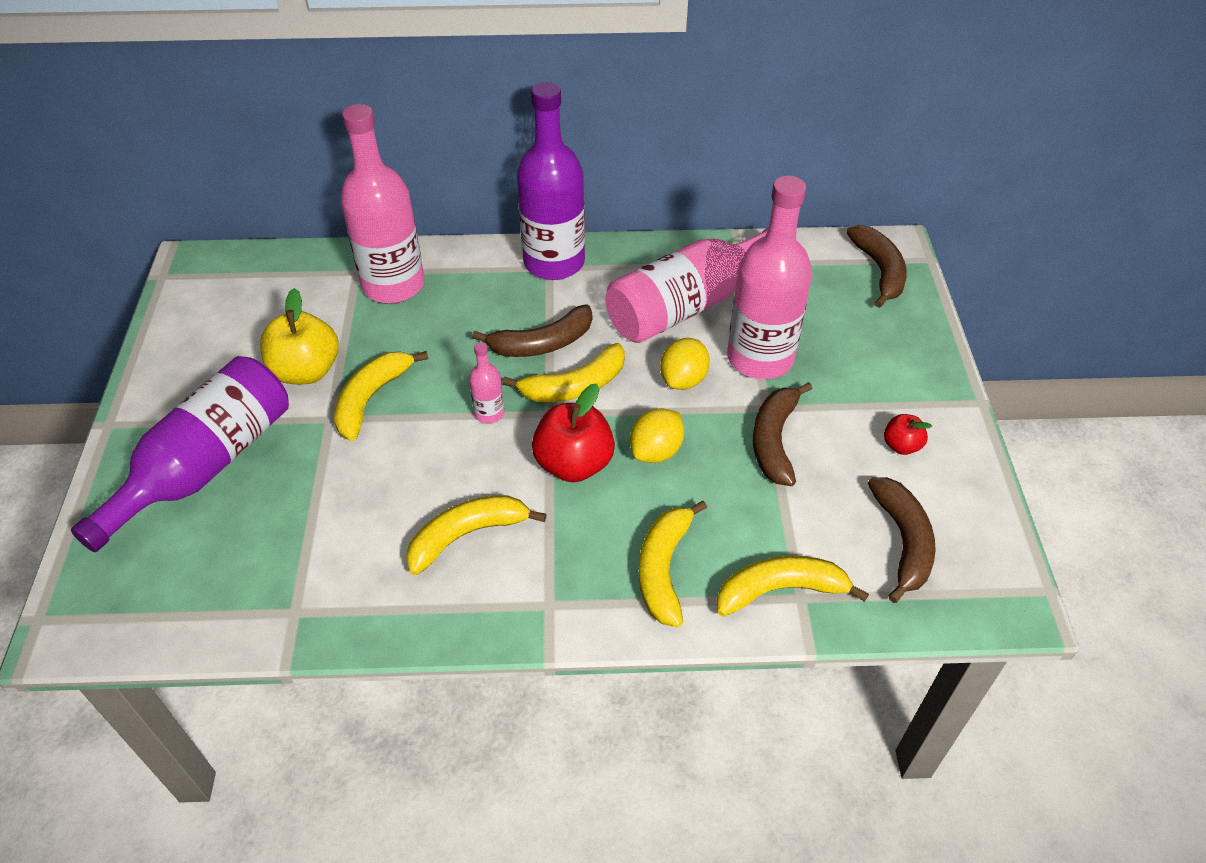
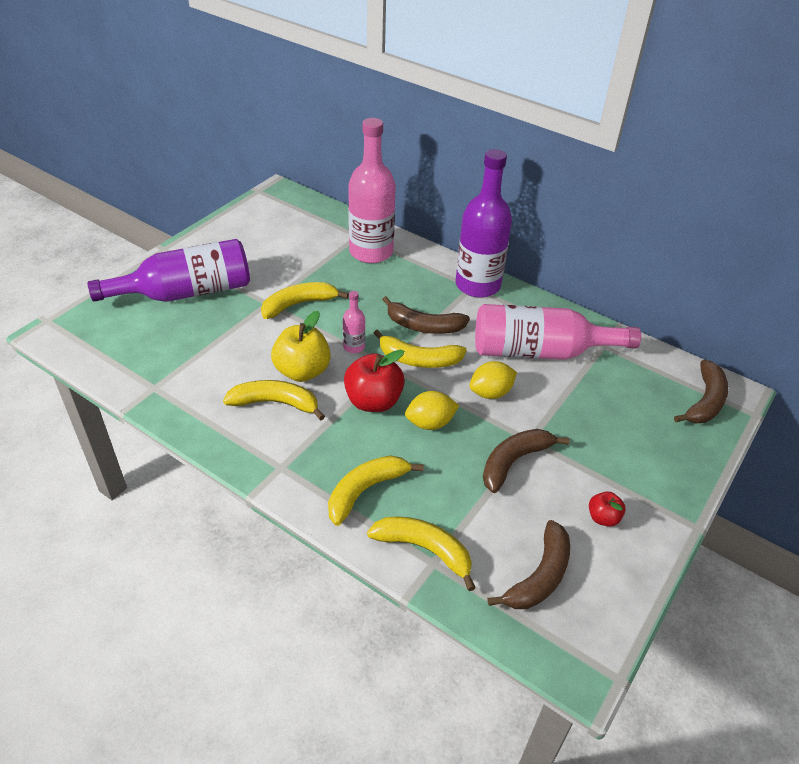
camera: 35 degrees right, 5 degrees down
(306, 371) = (280, 273): yellow apple -> yellow apple (302, 371)
(760, 358) = (556, 408): pink bottle -> none

